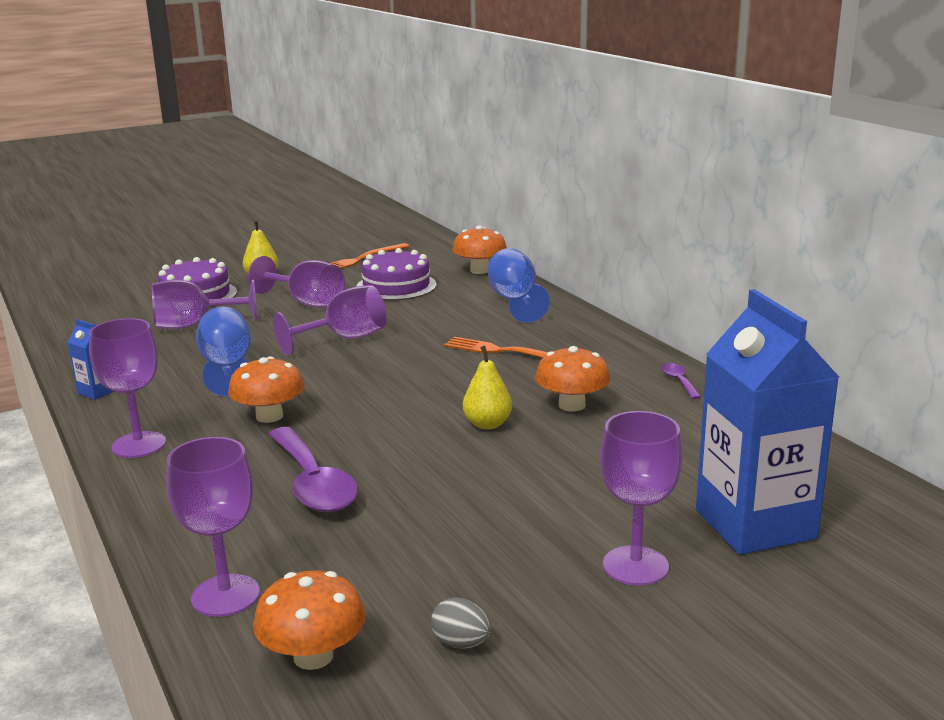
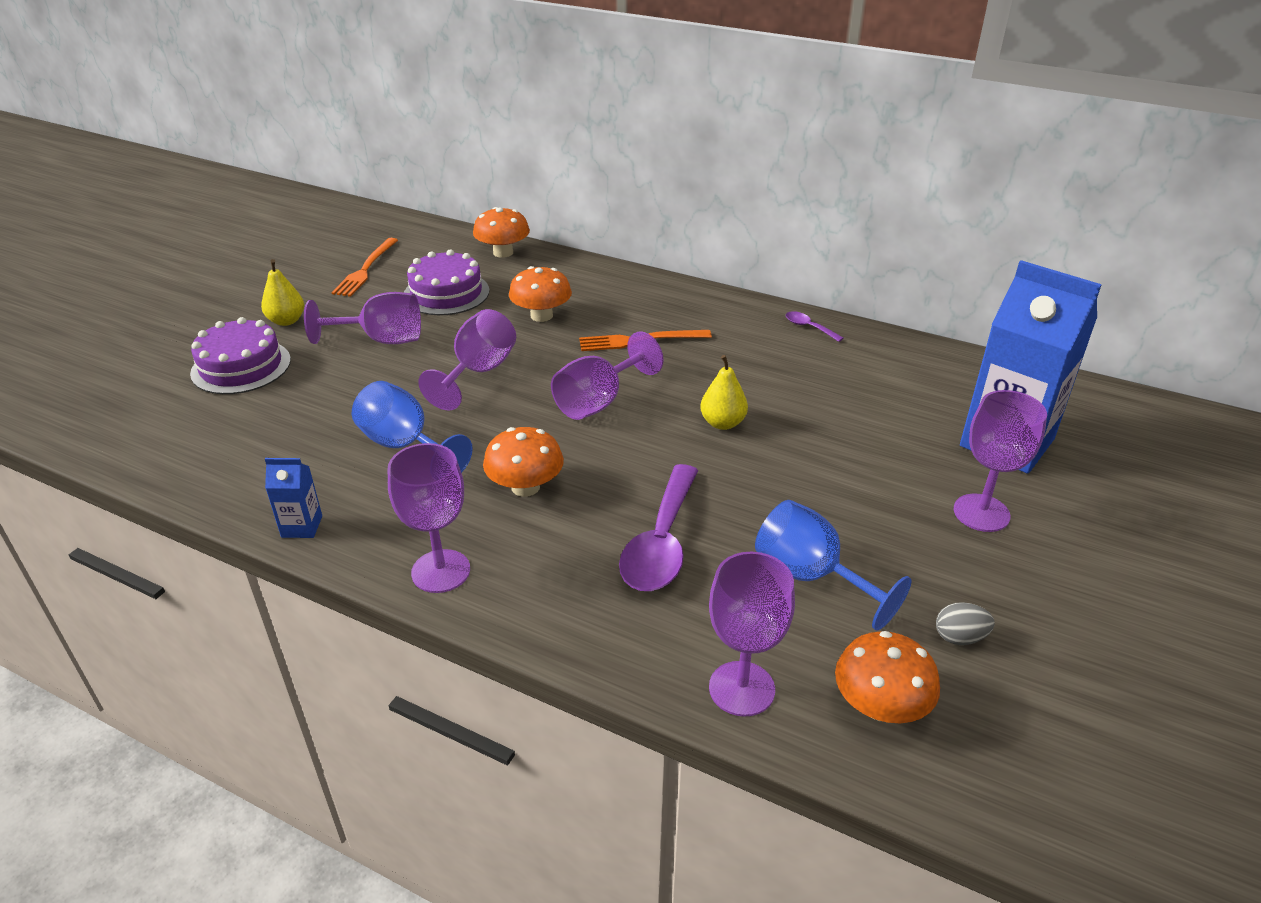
camera: 35 degrees left, 15 degrees up
(193, 325) = (294, 406): purple goblet -> purple goblet (598, 402)
(313, 483) = (661, 543): purple spoon -> purple spoon turned 75 degrees clockwise
(515, 301) = (579, 280): blue goblet -> blue goblet (811, 577)
(572, 405) = (761, 379): orange mushroom -> orange mushroom (541, 316)

